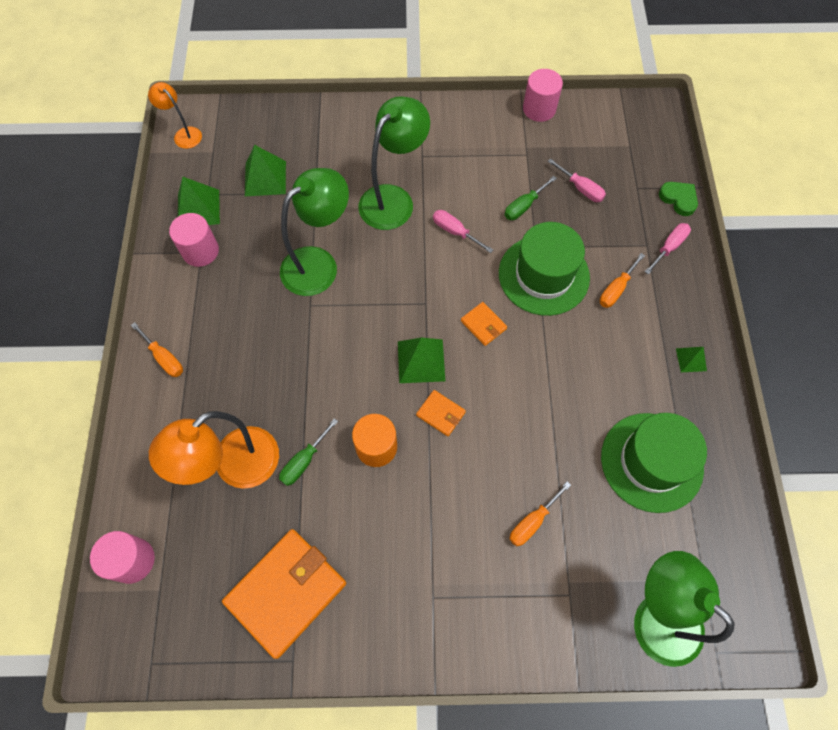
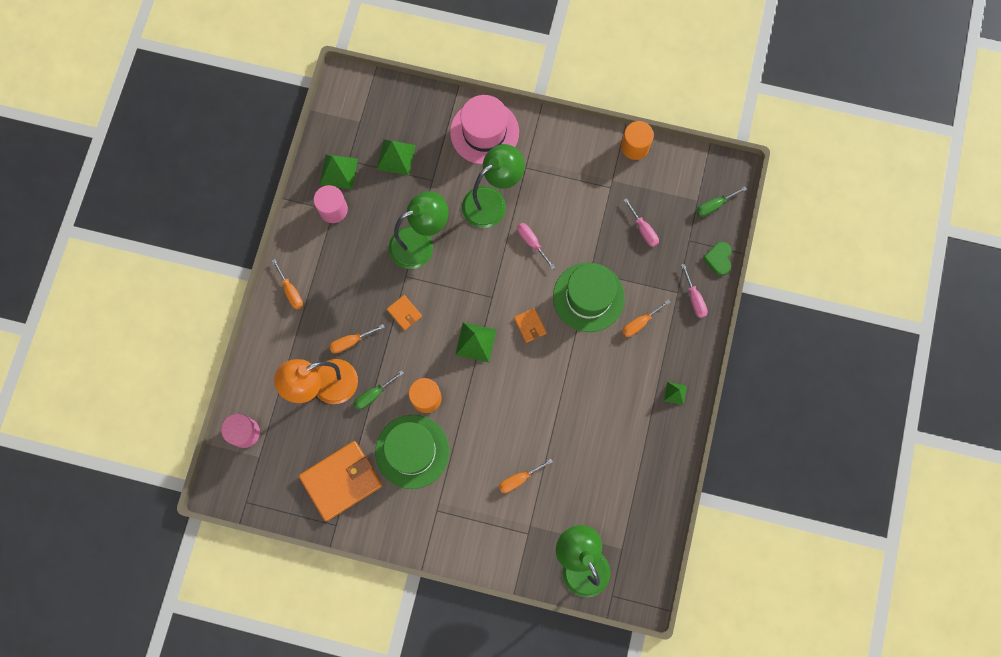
camera: 15 degrees right, 10 degrees up
(184, 134) = (340, 99): orange lamp -> none
(257, 401) = (351, 342): none -> orange screwdriver
(363, 131) = (484, 132): none -> pink hat
(440, 414) = (478, 386): orange wallet -> orange wallet (404, 313)
(524, 206) = (592, 234): green screwdriver -> green screwdriver (714, 205)
(539, 109) = (635, 146): pink cylinder -> orange cylinder
(651, 462) = (617, 460): green hat -> green hat (412, 451)
(669, 247) = (694, 299): pink screwdriver -> pink screwdriver turned 105 degrees clockwise
(678, 199) = (718, 259): green heart -> green heart turned 150 degrees counterclockwise

